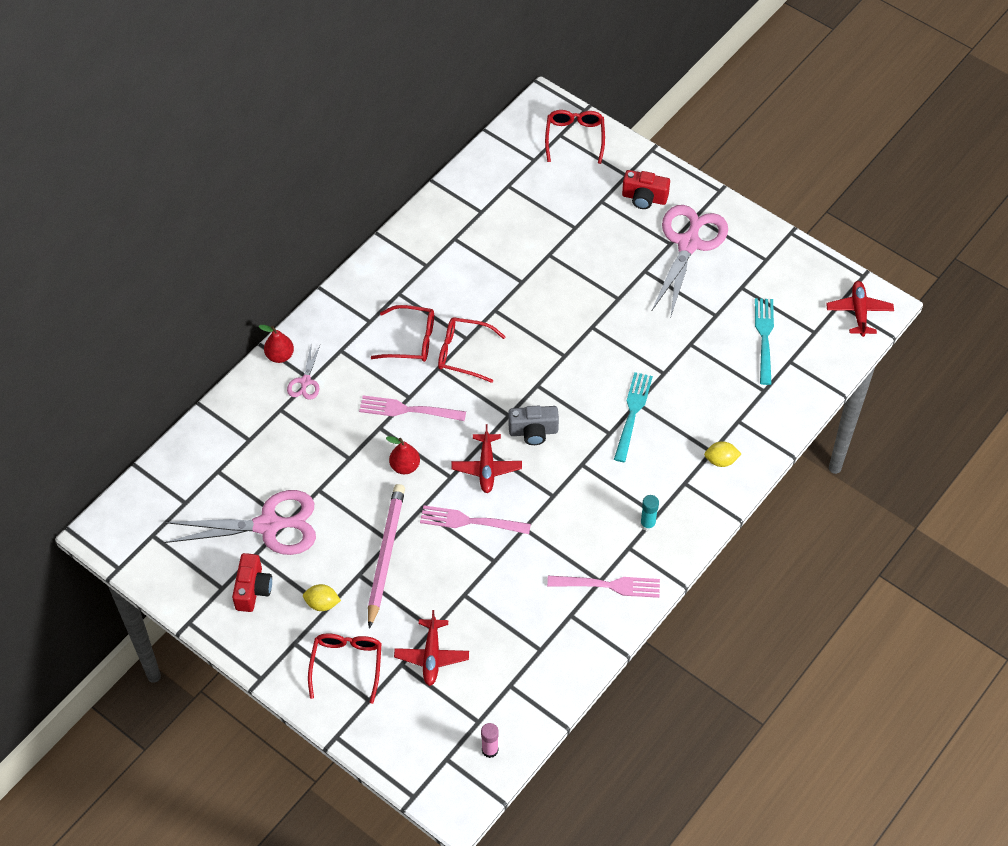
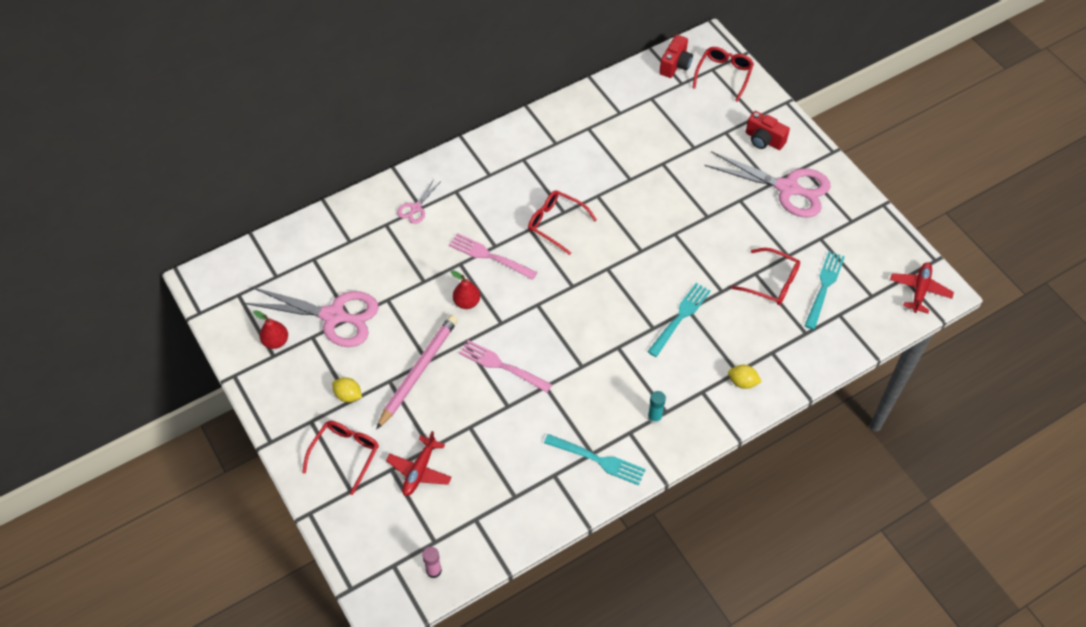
camera: 20 degrees right, 0 degrees up
(253, 589) = (297, 365): red camera -> red camera (675, 65)
(280, 356) = (404, 181): red pear -> red pear (276, 341)
(410, 340) = (516, 200): red glasses -> red glasses (771, 282)
(486, 467) = (535, 324): red plane -> none
(533, 432) = (587, 306): grey camera -> none
(608, 585) = (598, 460): pink fork -> turquoise fork
(688, 243) = (787, 188): pink scissors -> pink scissors turned 75 degrees clockwise

